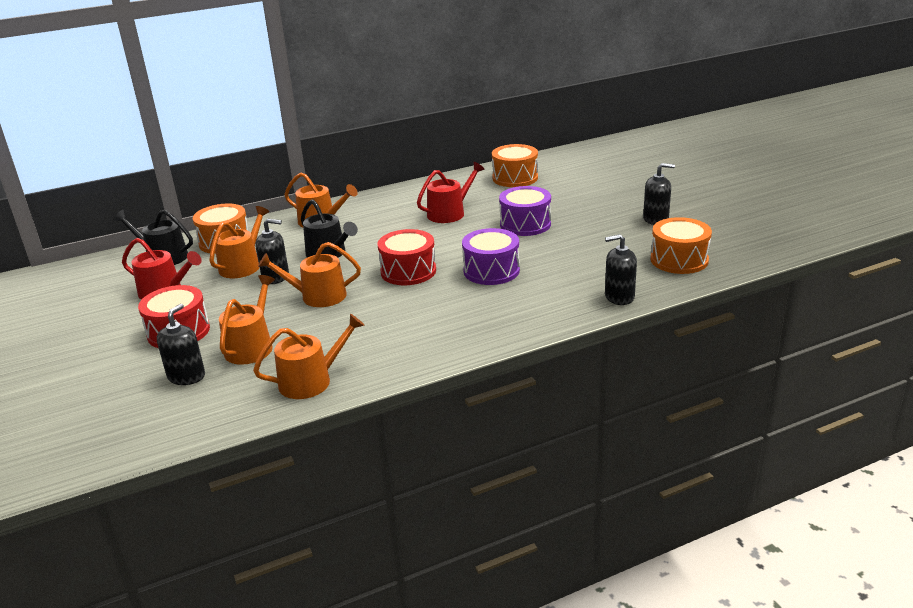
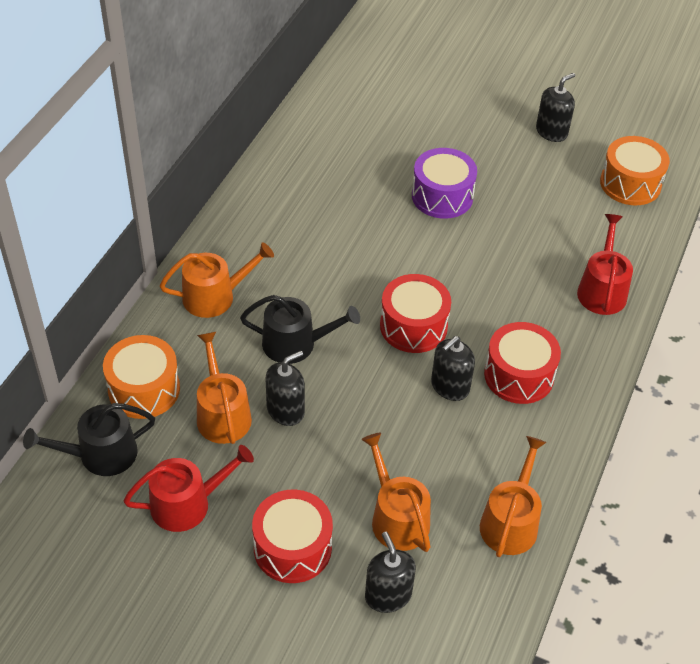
camera: 45 degrees left, 20 degrees up
(317, 296) = (369, 412): orange watering can -> none
(436, 318) = (519, 375): none -> red drum
(450, 213) = (344, 214): red watering can -> red watering can (602, 289)
(491, 271) = (490, 283): purple drum -> none
(515, 178) = (344, 122): orange drum -> none
(619, 297) = (635, 260): black soap dispenser -> black soap dispenser (450, 386)

